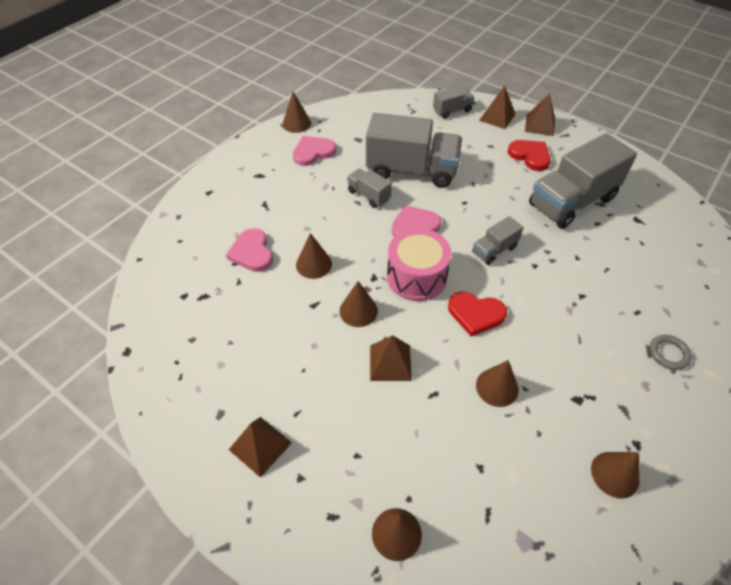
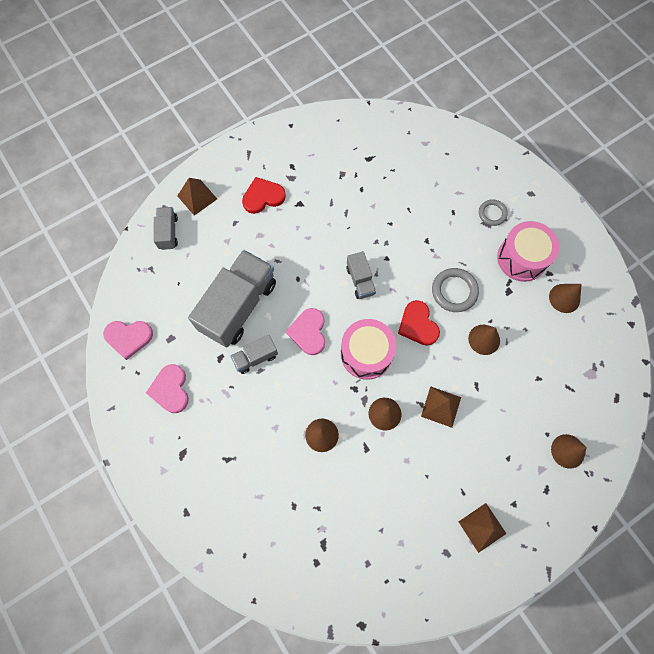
camera: 70 degrees left, 20 degrees up
(252, 252) = (287, 487): pink heart -> pink heart (128, 338)
(296, 123) = (115, 392): brown cone -> none
(475, 314) = (418, 325): red heart -> red heart turned 120 degrees clockwise
(538, 339) = (454, 291): none -> grey ring
(540, 125) = (225, 167): brown pyramid -> none
(572, 202) = (331, 194): grey truck -> none
(633, 404) = (521, 258): none -> pink drum

